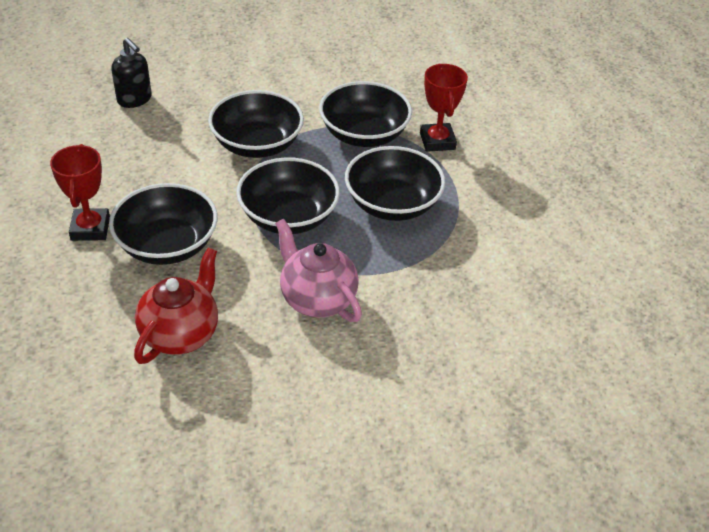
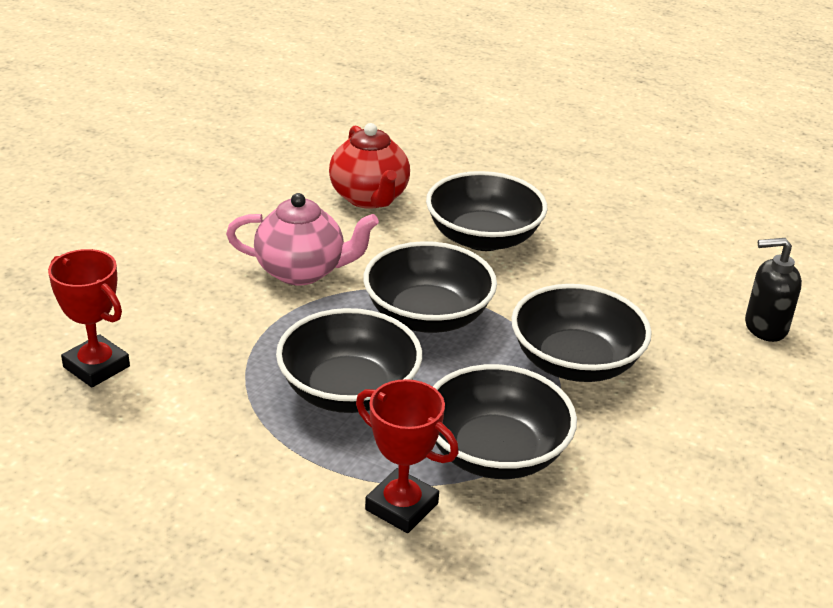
camera: 135 degrees right, 10 degrees down
(90, 228) = (559, 214): red trophy -> red trophy (96, 367)

